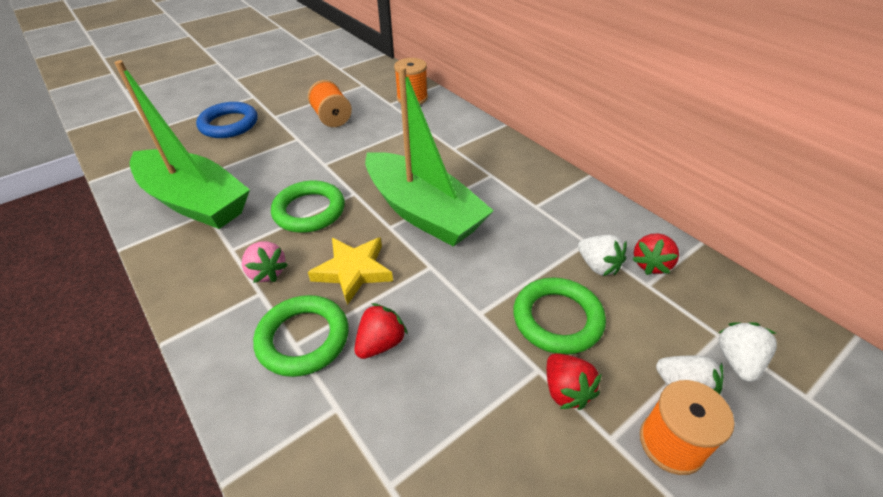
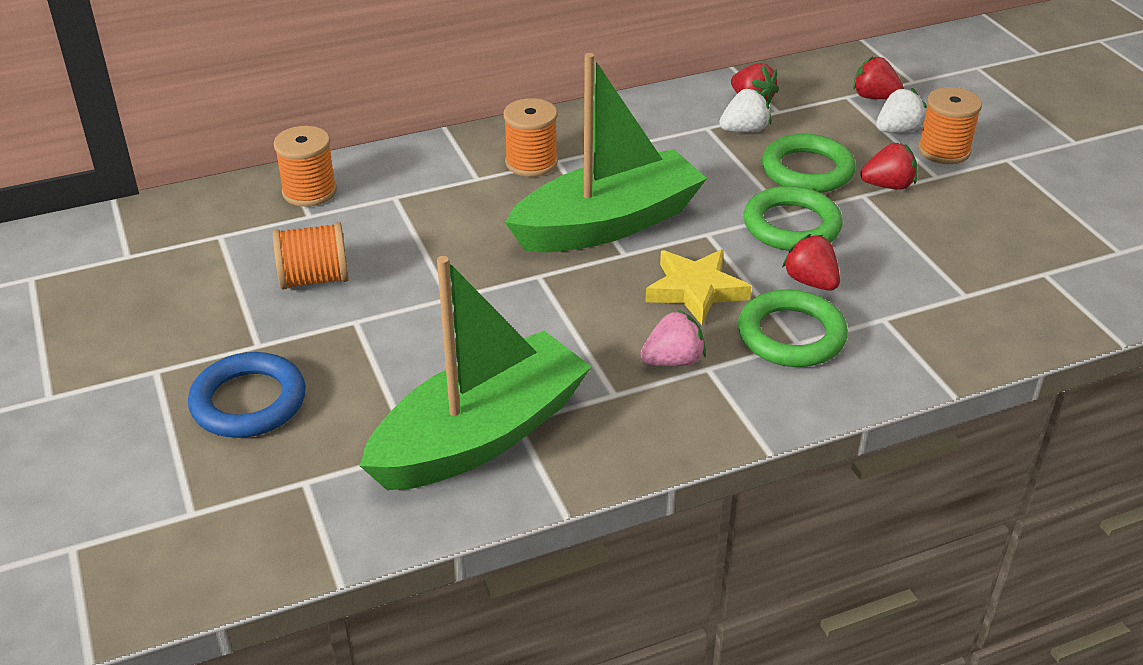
camera: 75 degrees left, 5 degrees down
(309, 211) = (560, 318): green ring -> green ring (791, 225)
(482, 165) = (531, 162): none -> orange spool
(737, 361) = (874, 97): white strawberry -> red strawberry

